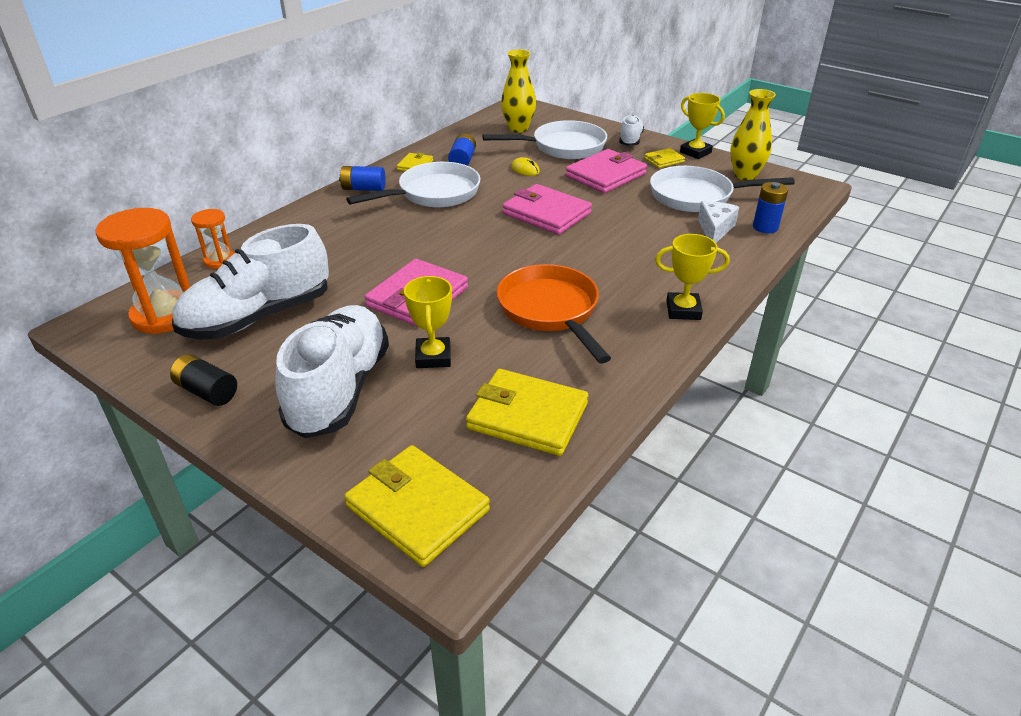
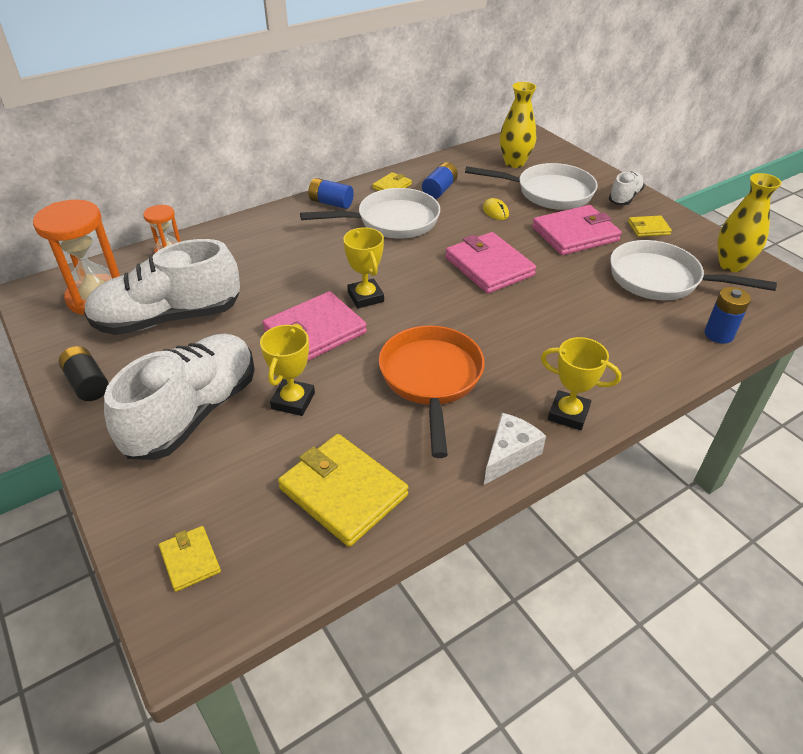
camera: 20 degrees right, 5 degrees up
(417, 508) = (190, 560): yellow wallet -> yellow wallet, size x0.51
(695, 152) = (689, 225): yellow trophy -> yellow trophy (365, 297)
(714, 229) = (658, 324): white cheese -> white cheese (509, 454)

